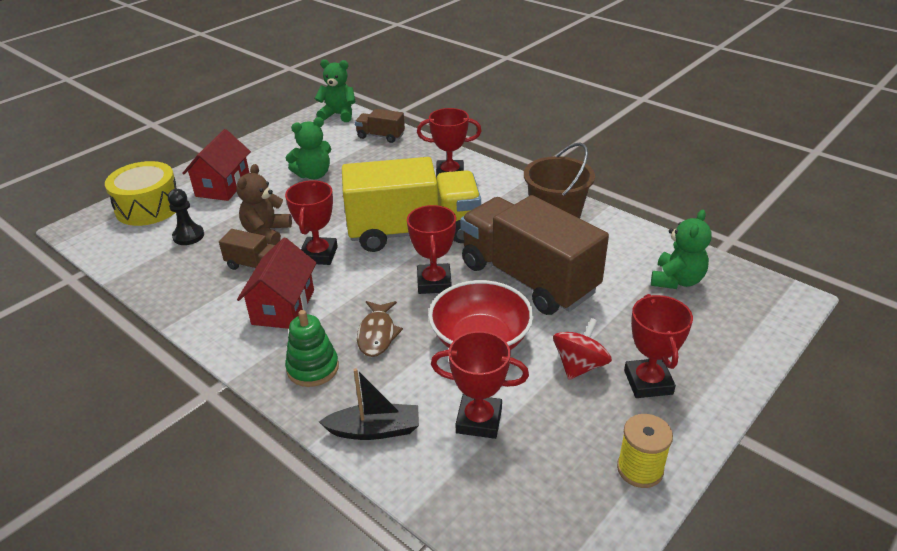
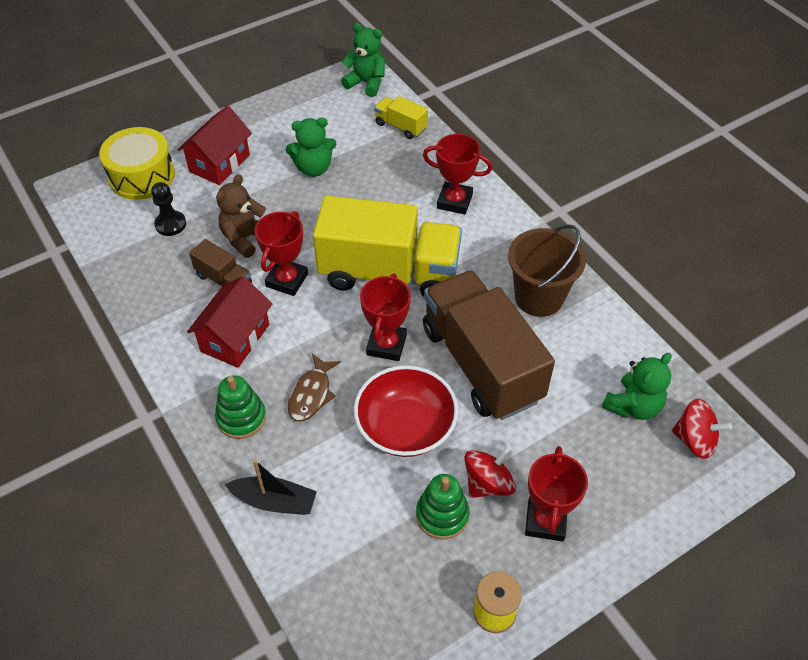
camera: 15 degrees right, 15 degrees up
(380, 136) = (400, 126): brown truck -> yellow truck
(479, 420) = (370, 518): red trophy -> none
(548, 401) = (442, 515): none -> green stacking toy
(742, 293) = (694, 440): none -> red spinning top

